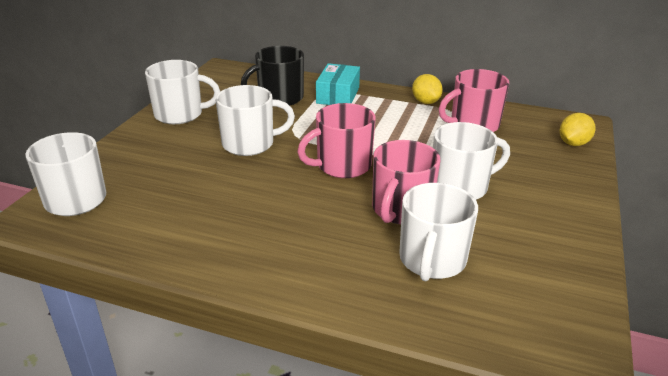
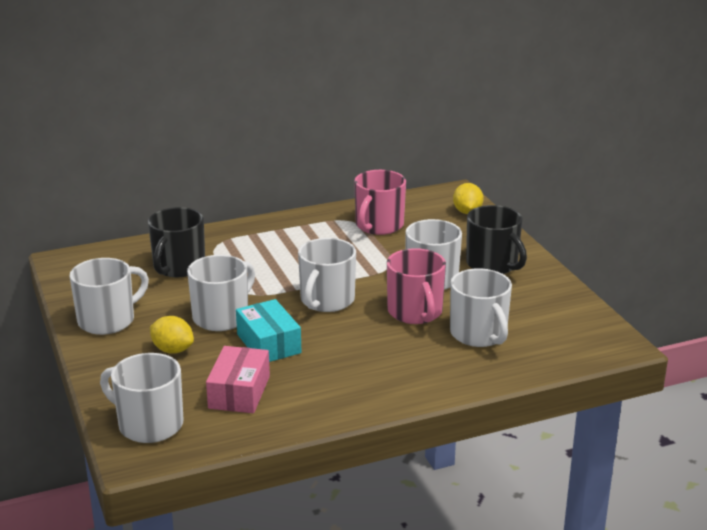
camera: 40 degrees left, 5 degrees down
(167, 206) = (239, 392): none -> pink box
(338, 95) = (229, 243): turquoise box -> turquoise box (268, 343)
(342, 165) = (326, 300): pink mug -> white mug
(425, 102) = (314, 220): yellow lemon -> yellow lemon (172, 350)
(537, 199) = (493, 264): none -> black mug

